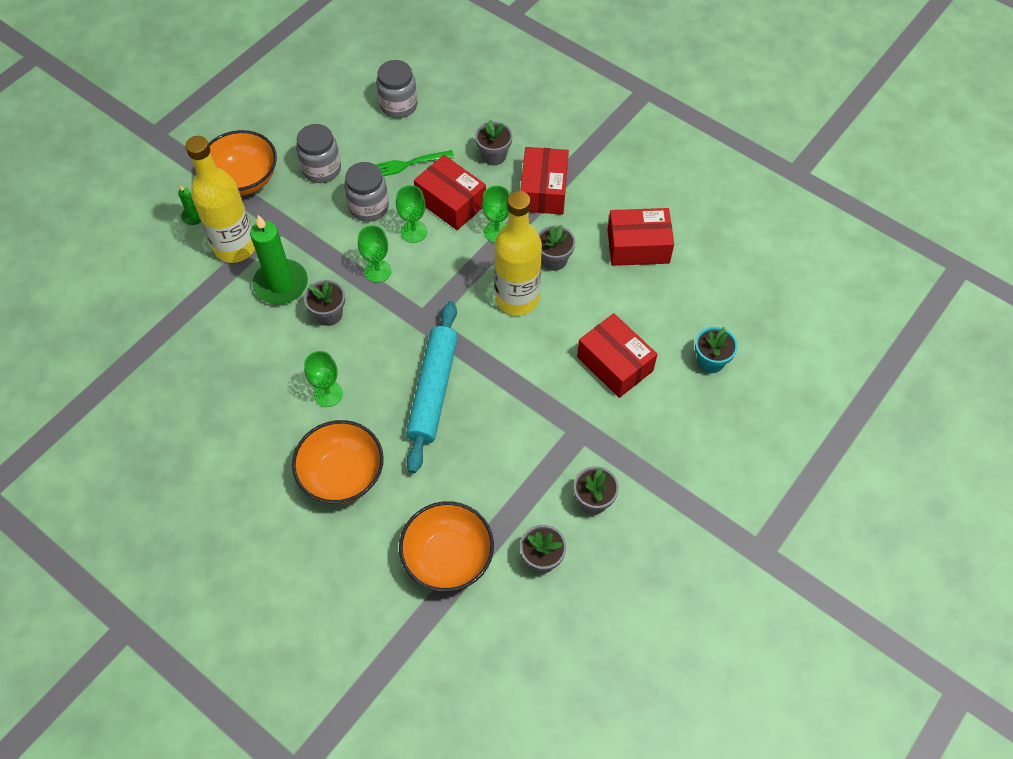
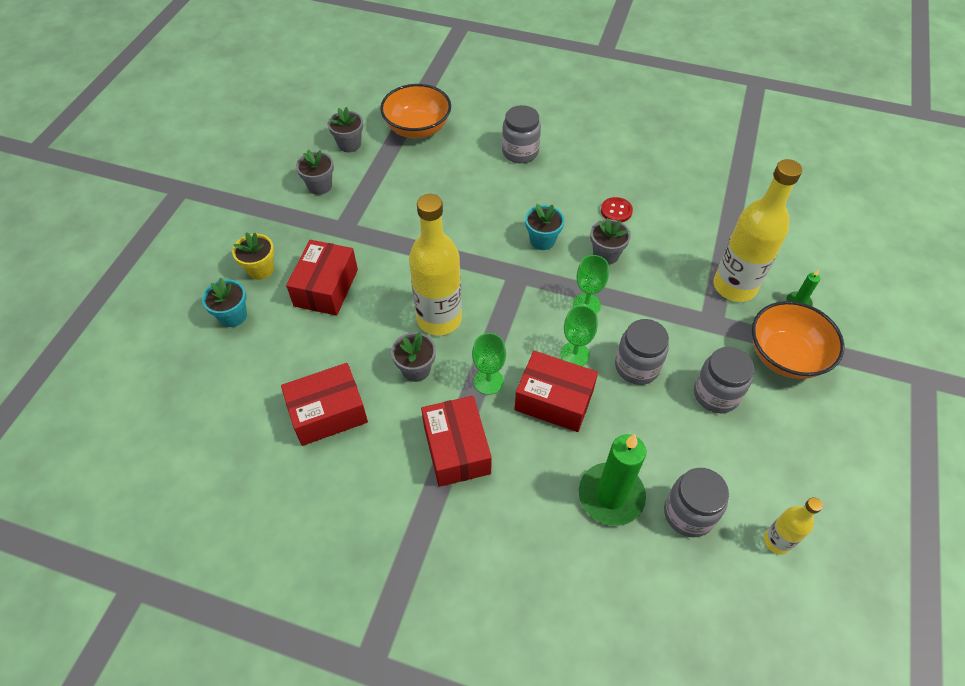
camera: 160 degrees right, 5 degrees down
(281, 284) = (666, 267): green candle -> green candle (611, 496)
(286, 360) = (616, 211): none -> red button
(328, 394) = (565, 197): green goblet -> none
(342, 475) = (520, 152): orange bowl -> grey jar
(351, 76) = (777, 541): none -> yellow bottle
(381, 349) = (542, 240): none -> turquoise flower pot
(405, 165) = (629, 430): green fork -> none
(433, 390) = (480, 223): turquoise rolling pin -> none
(494, 156) = (534, 478): grey flower pot -> none
(614, 364) = (326, 287): red box -> red box turned 75 degrees clockwise
(677, 406) = (260, 269): none -> yellow flower pot

